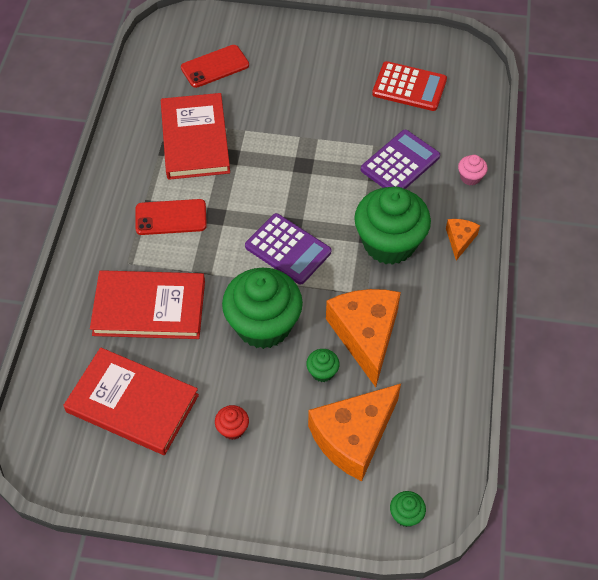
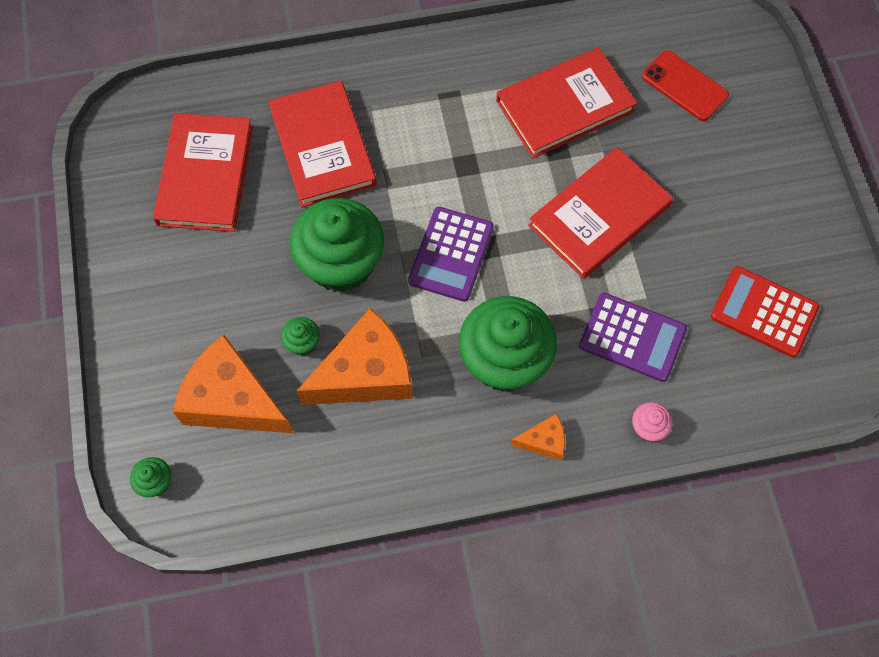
camera: 70 degrees right, 10 degrees up
(171, 217) = (446, 123): red phone -> none
(232, 429) = (205, 277): red cupcake -> none
(296, 150) = (599, 215): none -> red book
(409, 87) = (764, 312): red calculator -> red calculator turned 120 degrees clockwise

